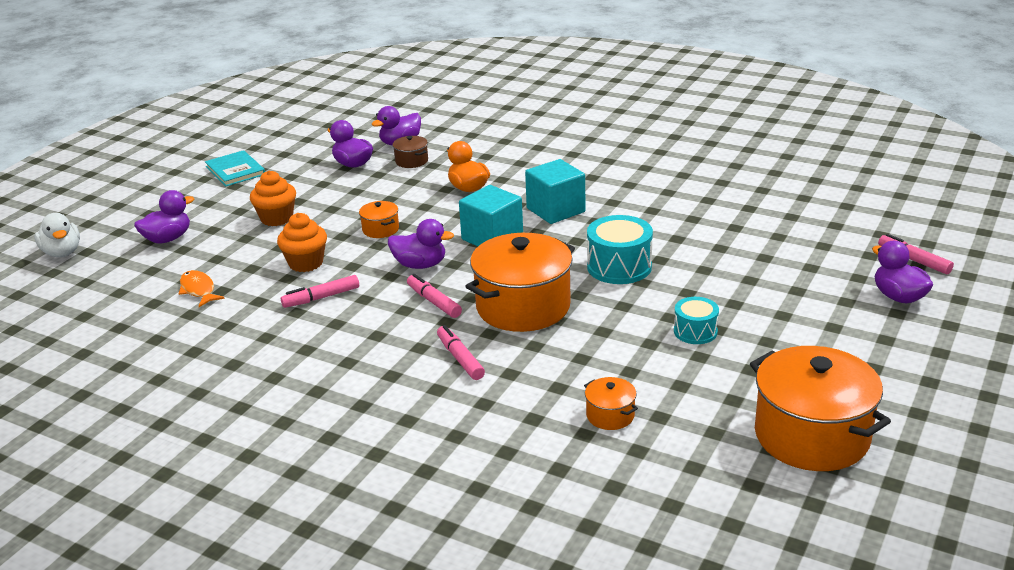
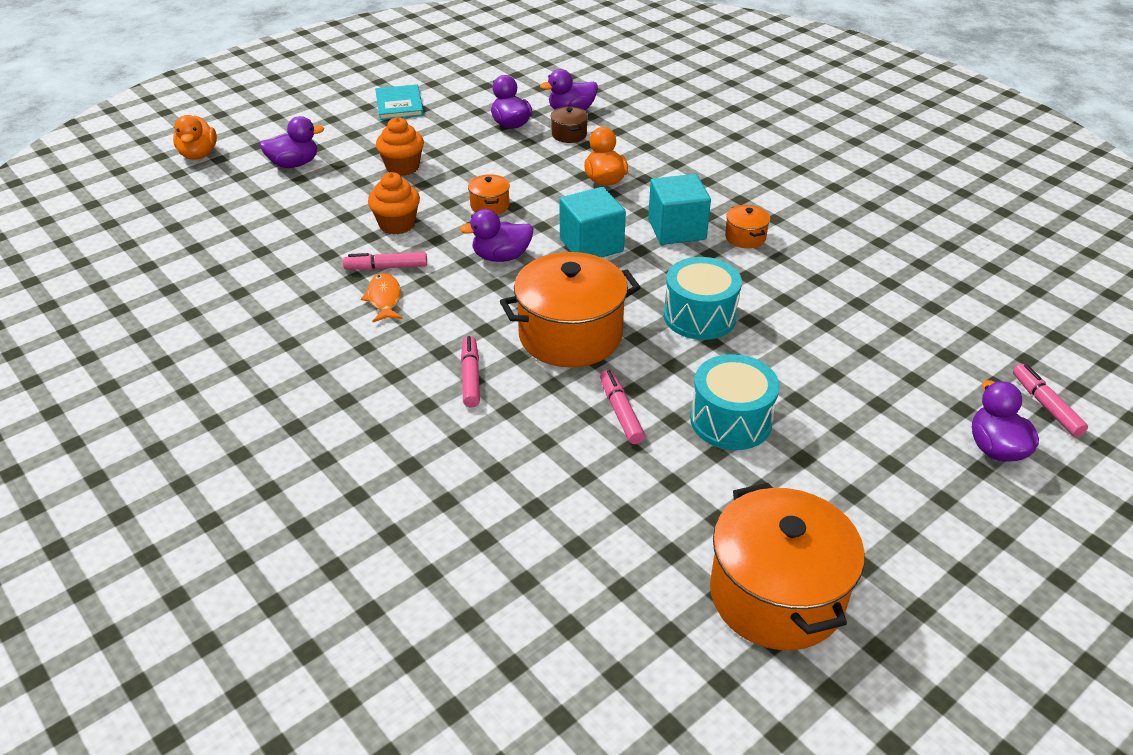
camera: 20 degrees right, 10 degrees up
(62, 252) = (199, 154): white duck -> orange duck
(198, 290) = (285, 227): orange fish -> orange fish (384, 299)
(420, 265) = (501, 257): purple duck -> purple duck turned 135 degrees clockwise
(434, 302) = (487, 303): pink marker -> pink marker (620, 412)
(610, 415) = (575, 494): orange pot -> orange pot (745, 237)
(695, 331) = (731, 420): turquoise drum -> turquoise drum, size x1.63

